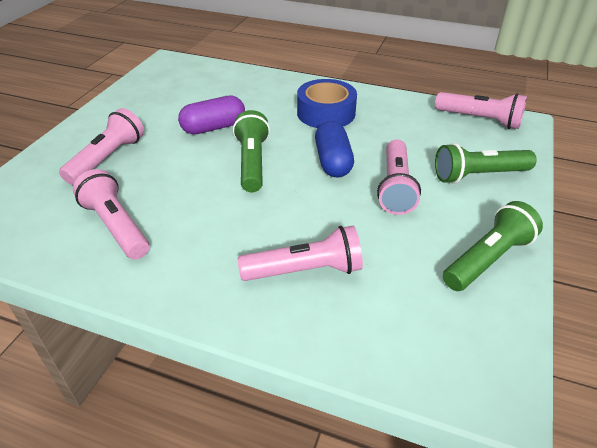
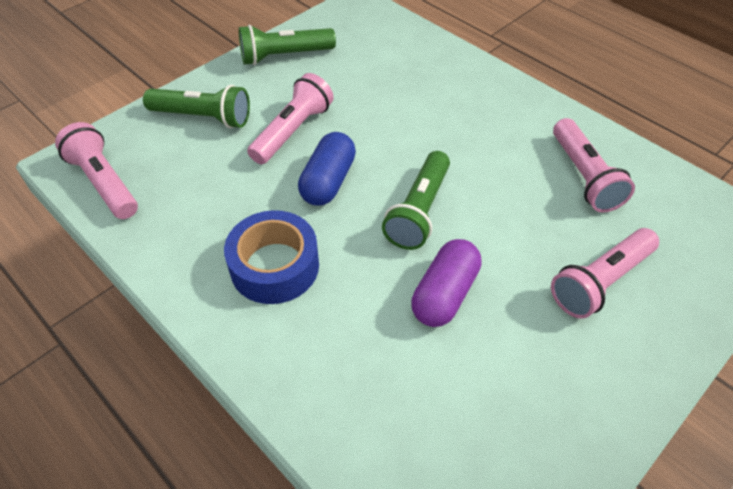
camera: 155 degrees left, 10 degrees up
(213, 127) = (444, 294): purple capsule -> purple capsule turned 60 degrees counterclockwise
(305, 270) = (426, 88): pink flashlight -> none

